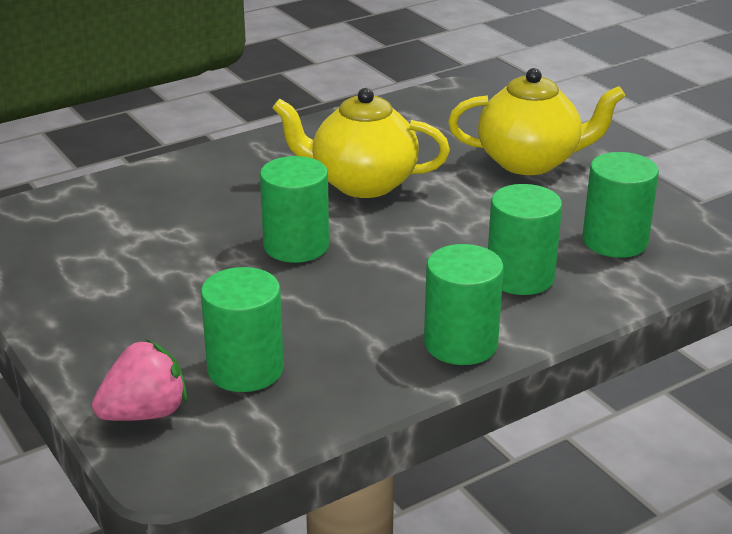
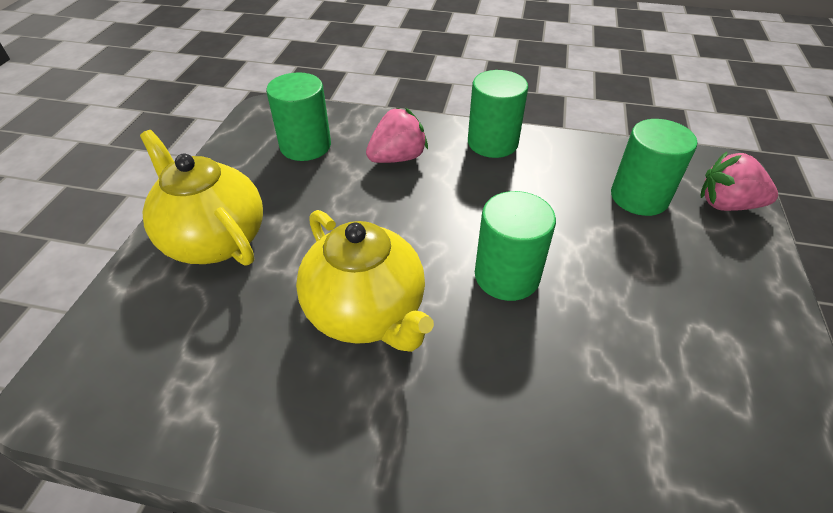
camera: 135 degrees left, 15 degrees up
(520, 277) = (397, 158): green cylinder -> pink strawberry

